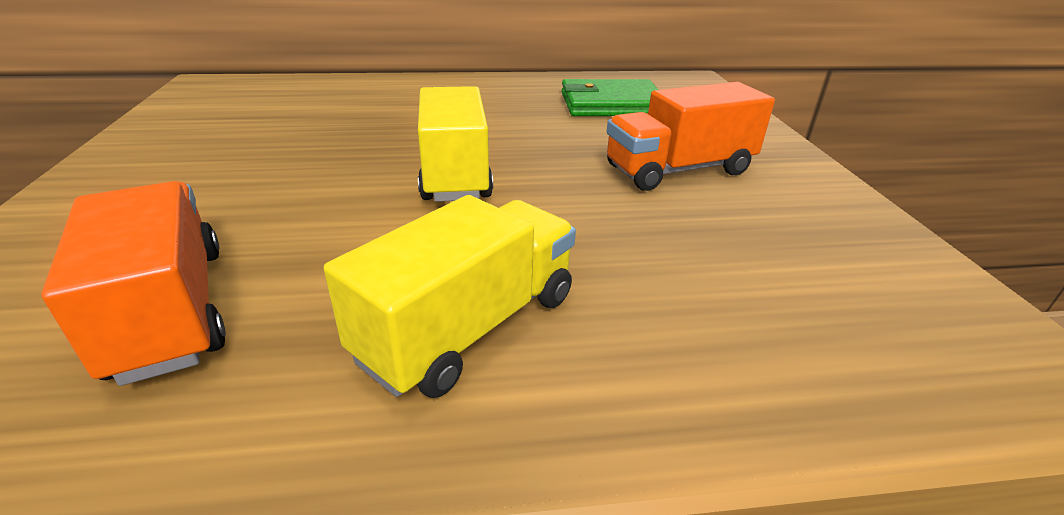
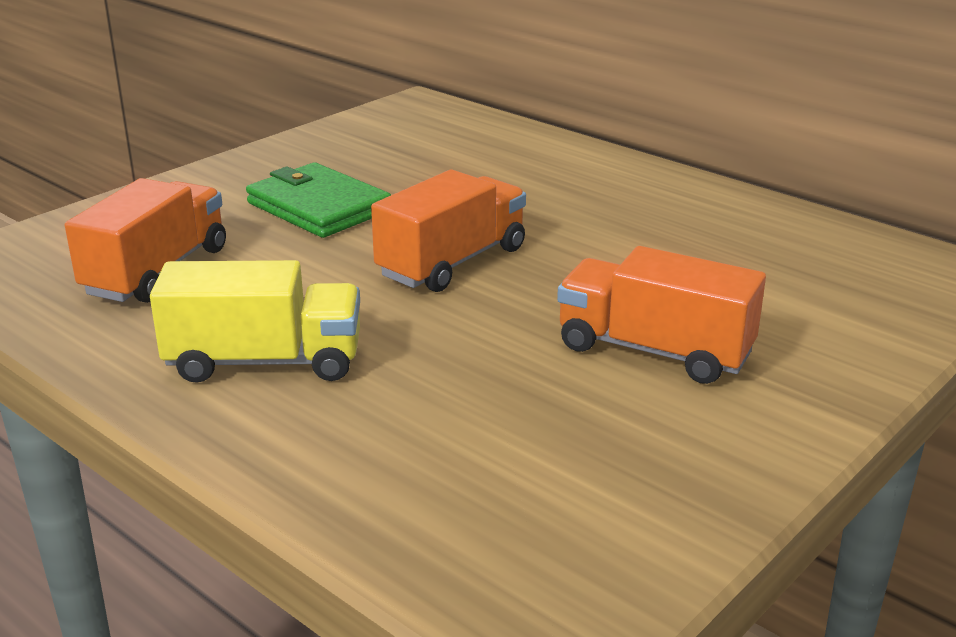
camera: 50 degrees right, 5 degrees down
(454, 173) = (452, 262): yellow truck -> orange truck
(611, 104) = (756, 259): green wallet -> green wallet (319, 207)

